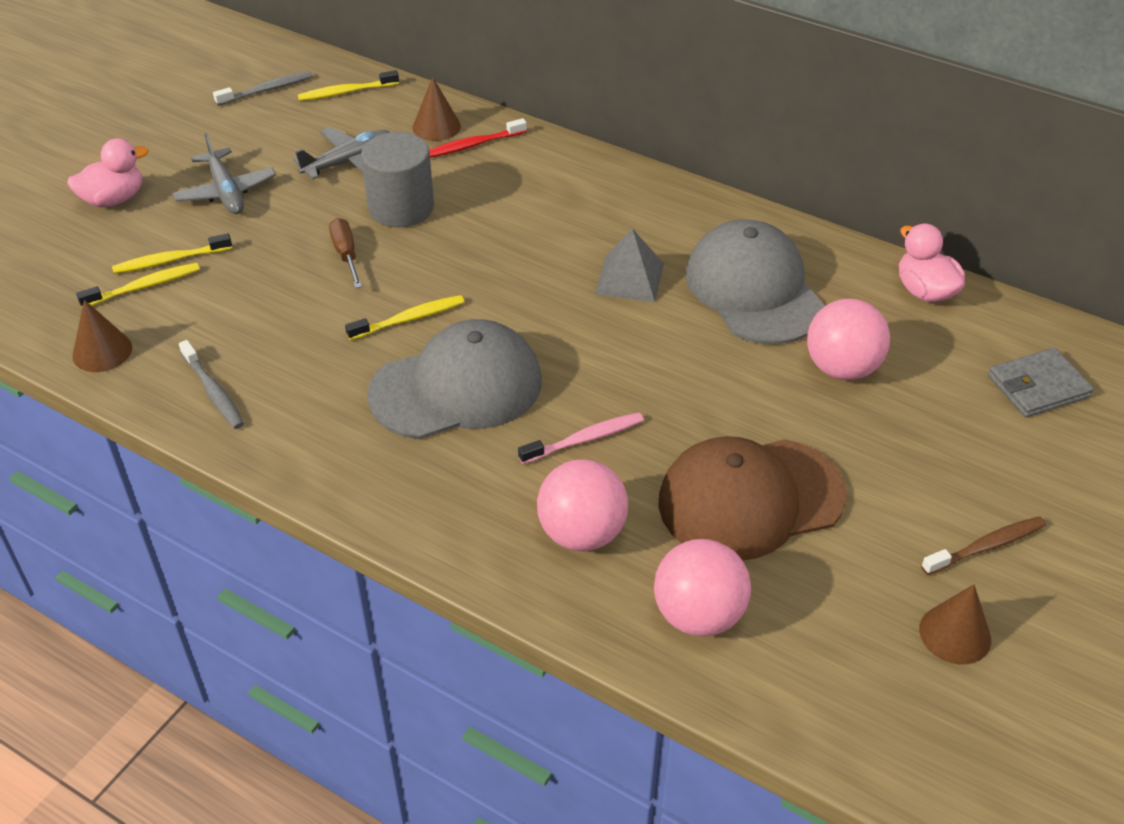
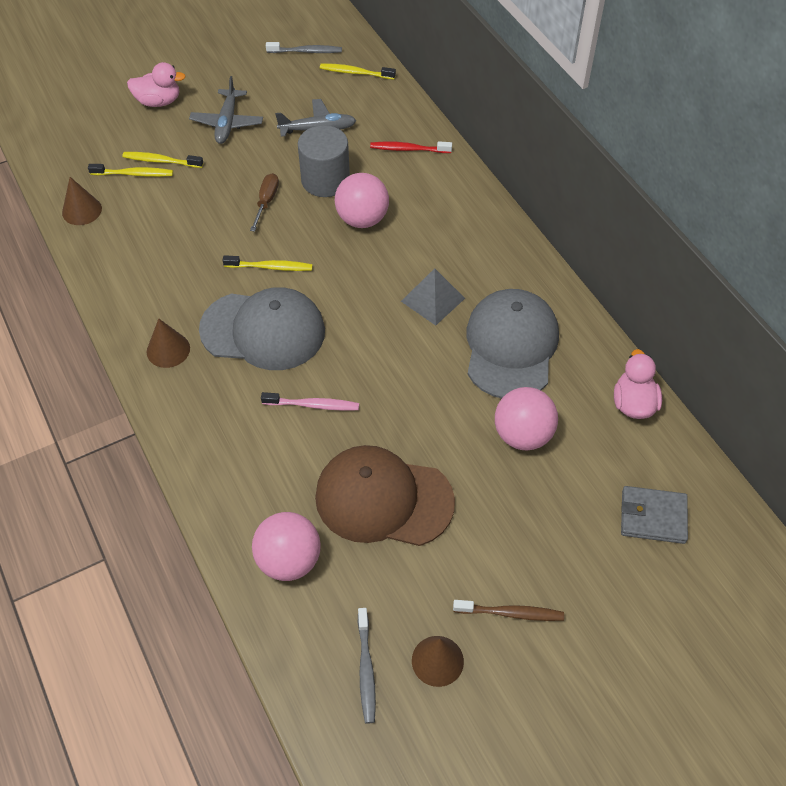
camera: 30 degrees right, 10 degrees up
(213, 391) = (123, 267): grey toothbrush -> grey toothbrush (366, 669)
(436, 127) = (394, 124): brown cone -> brown cone (168, 350)
(582, 533) = (262, 469): pink ball -> pink ball (362, 219)

